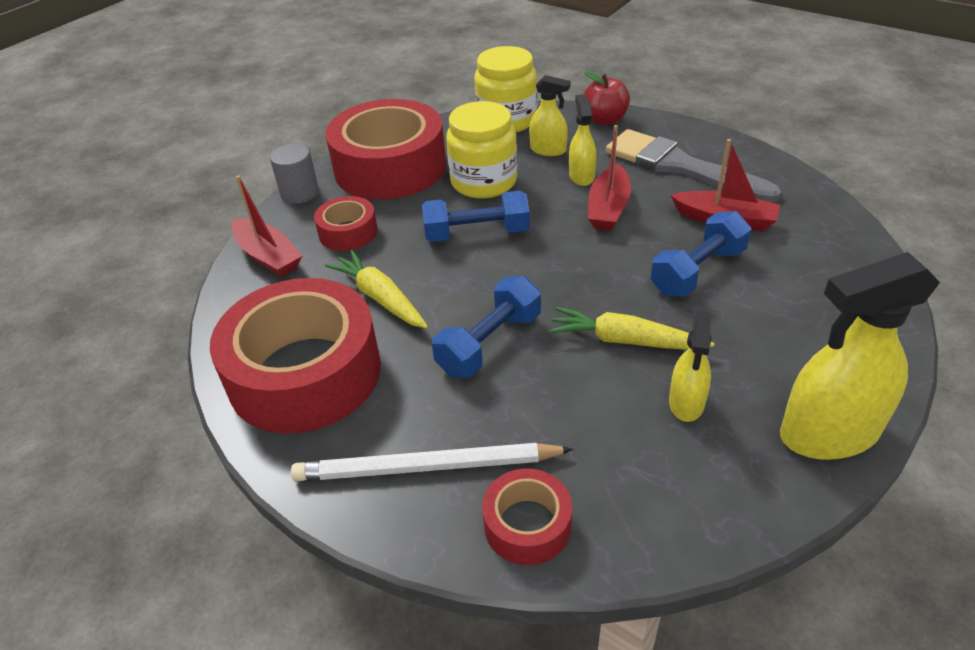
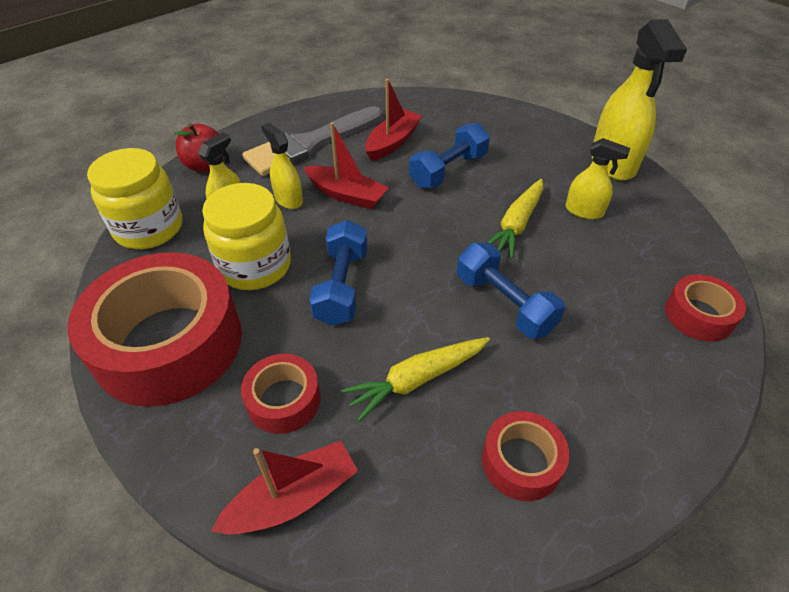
camera: 80 degrees left, 5 degrees up
(299, 193) = (162, 452): grey cylinder -> none
(305, 373) = (521, 461): red tape -> red tape, size x0.47
(426, 467) = (647, 369): white pencil -> none
(581, 176) = (288, 199): yellow spray bottle -> yellow spray bottle turned 45 degrees clockwise
(698, 271) = (448, 170): blue dumbbell -> blue dumbbell turned 75 degrees clockwise

